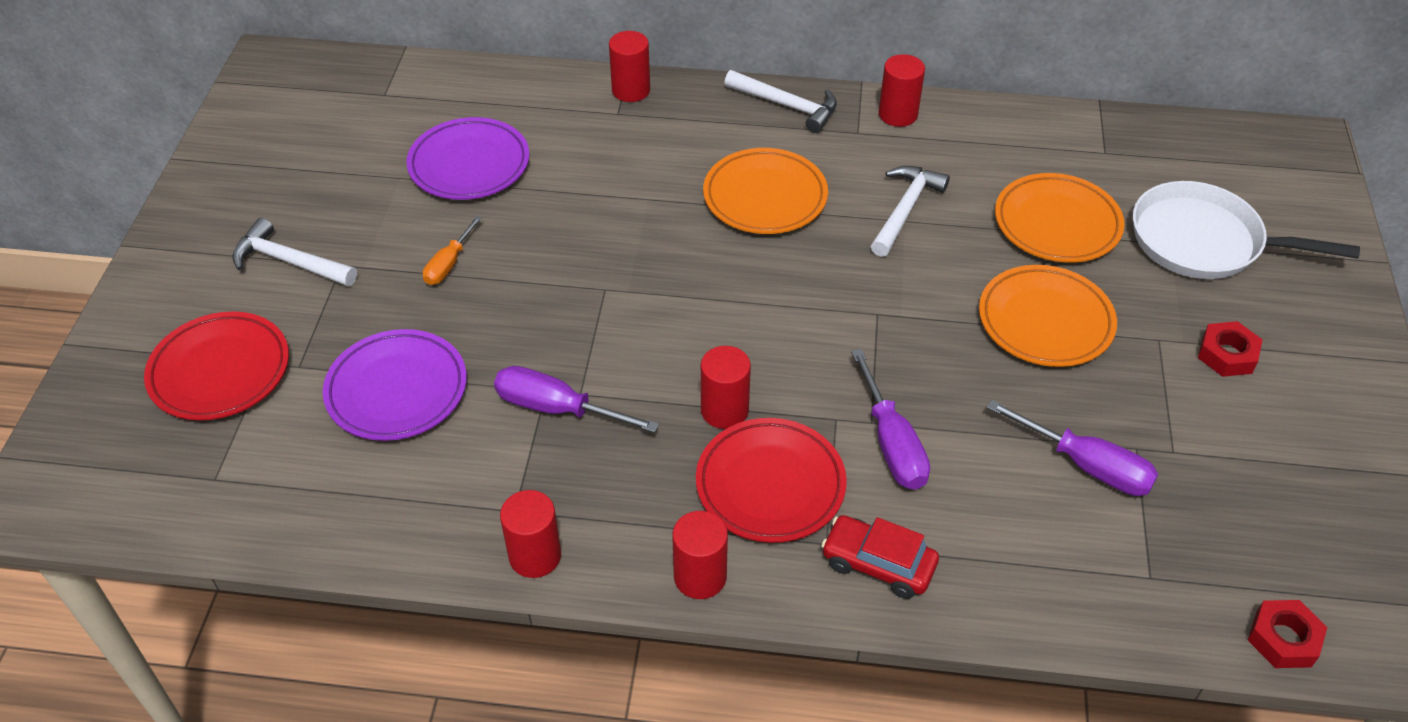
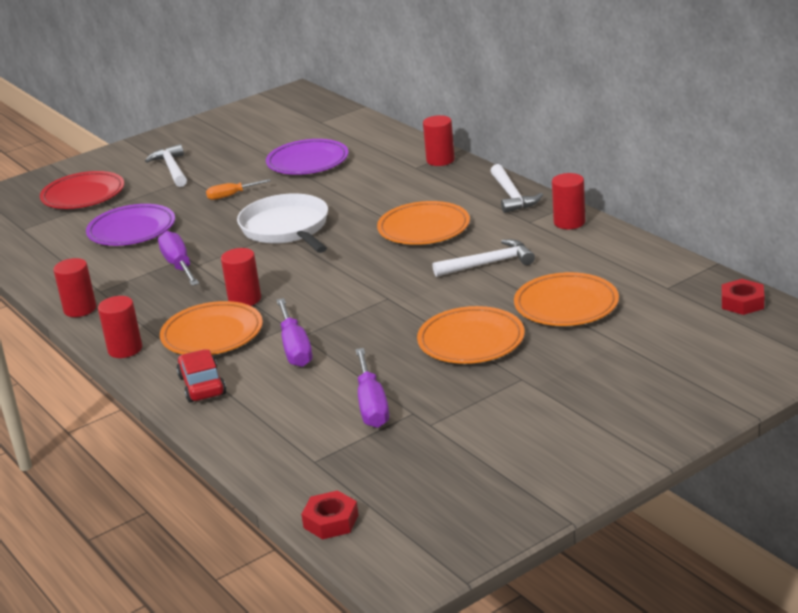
camera: 50 degrees right, 20 degrees down
(770, 485) = (212, 334): red plate -> orange plate
(891, 442) = (295, 348): purple screwdriver -> purple screwdriver turned 45 degrees counterclockwise
(1203, 241) = (645, 352): white pan -> white pan (287, 229)
(1227, 354) = (549, 404): red nut -> red nut (742, 302)

